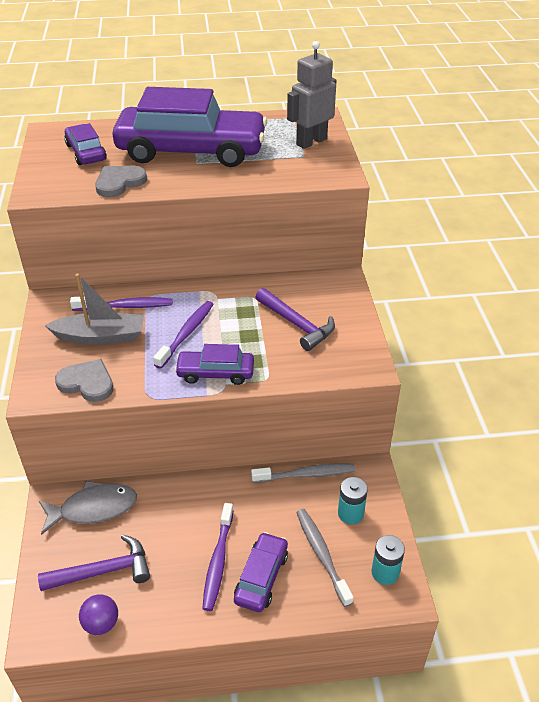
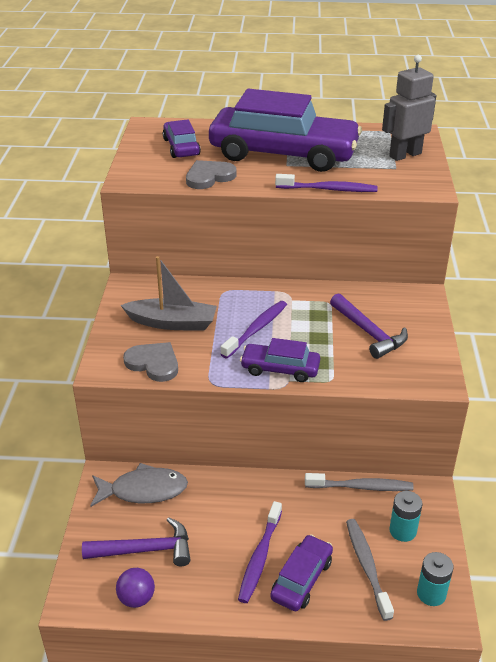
camera: 10 degrees right, 5 degrees down
(125, 306) = (200, 298): purple toothbrush -> purple toothbrush (328, 189)

